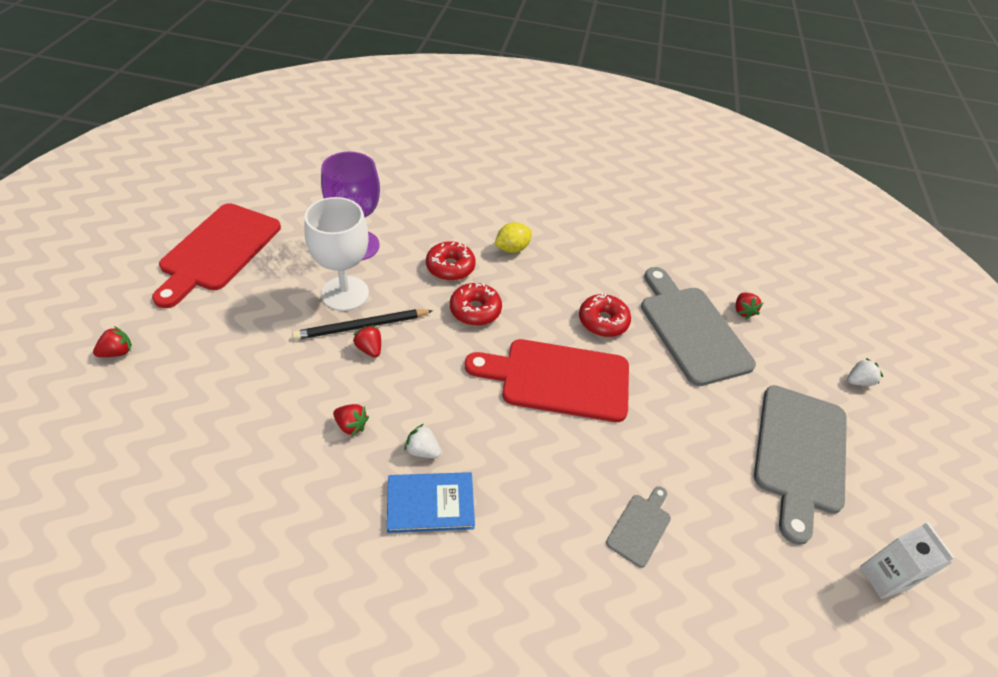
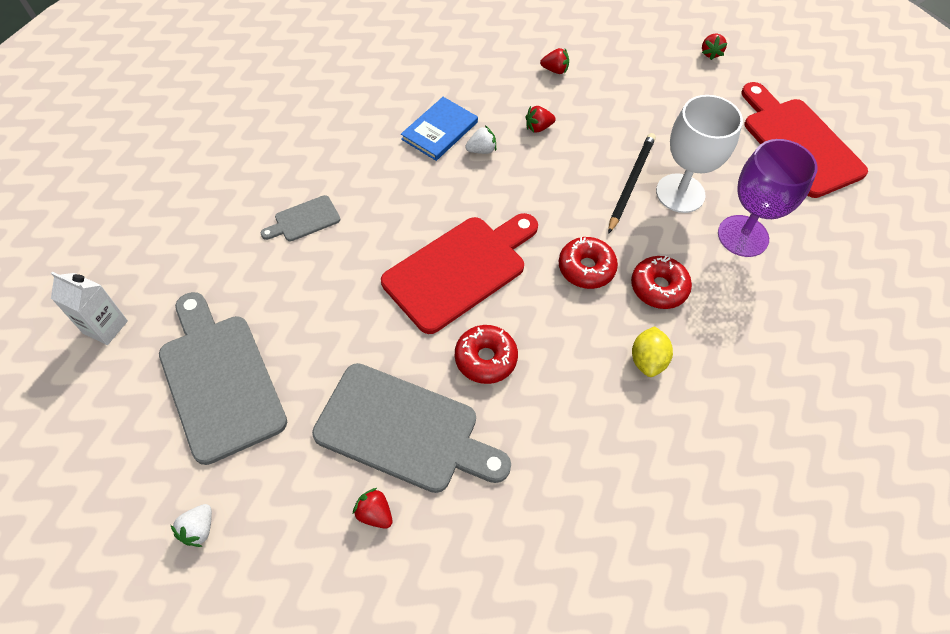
camera: 135 degrees right, 10 degrees up
(369, 349) = (602, 174): red strawberry -> red strawberry (555, 70)
(640, 527) = (304, 220): grey cutting board -> grey cutting board turned 75 degrees clockwise

